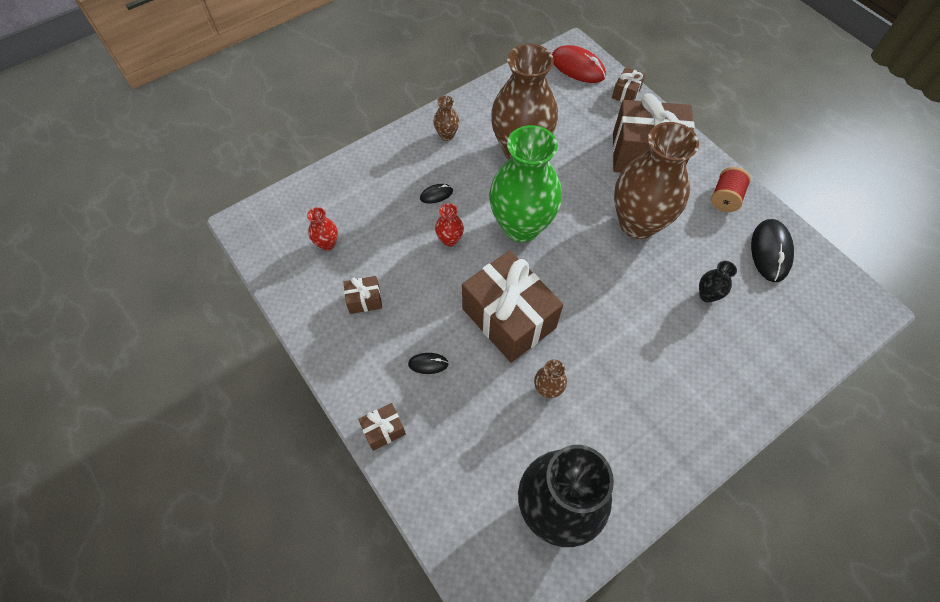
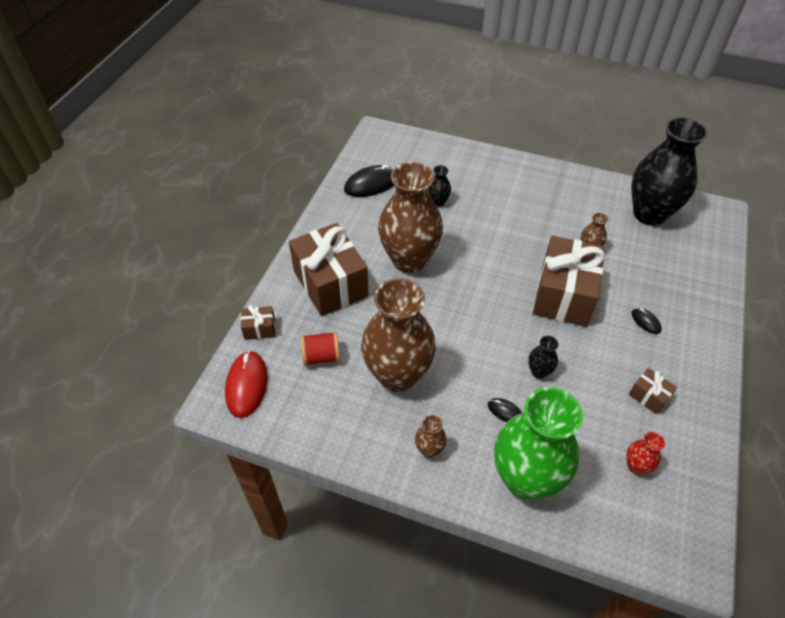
camera: 125 degrees left, 10 degrees down
(383, 430) = (712, 318): brown gift -> none
(450, 240) = (539, 371): red vase -> black vase
(521, 226) = (479, 330): green vase -> green vase (525, 478)
(725, 198) = (340, 221): red spool -> red spool (321, 356)

